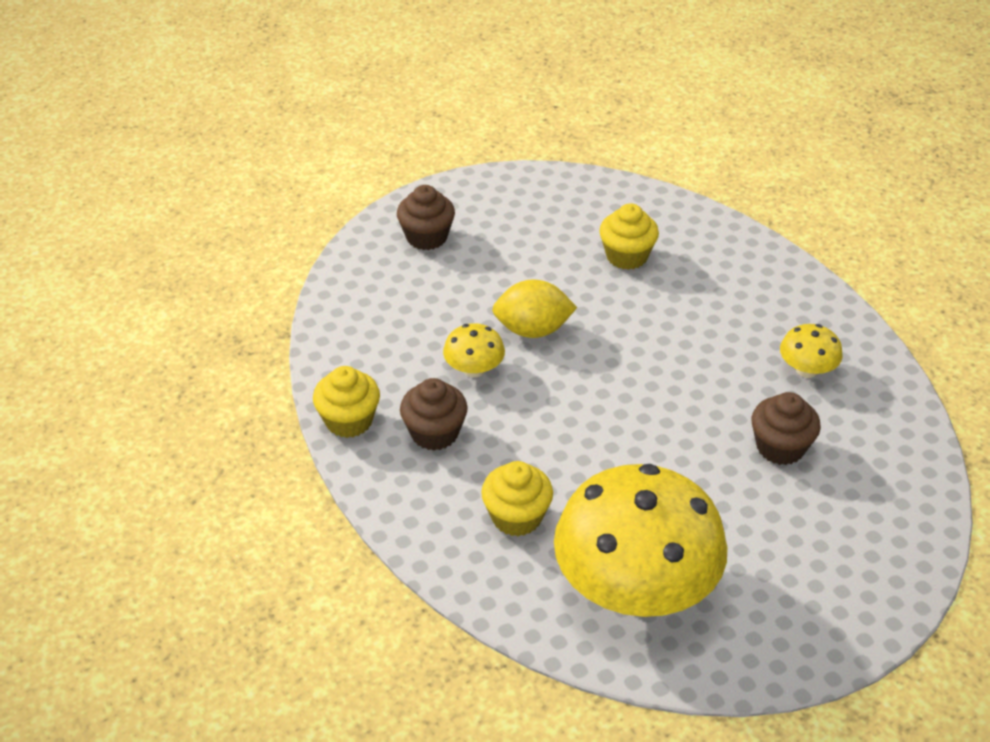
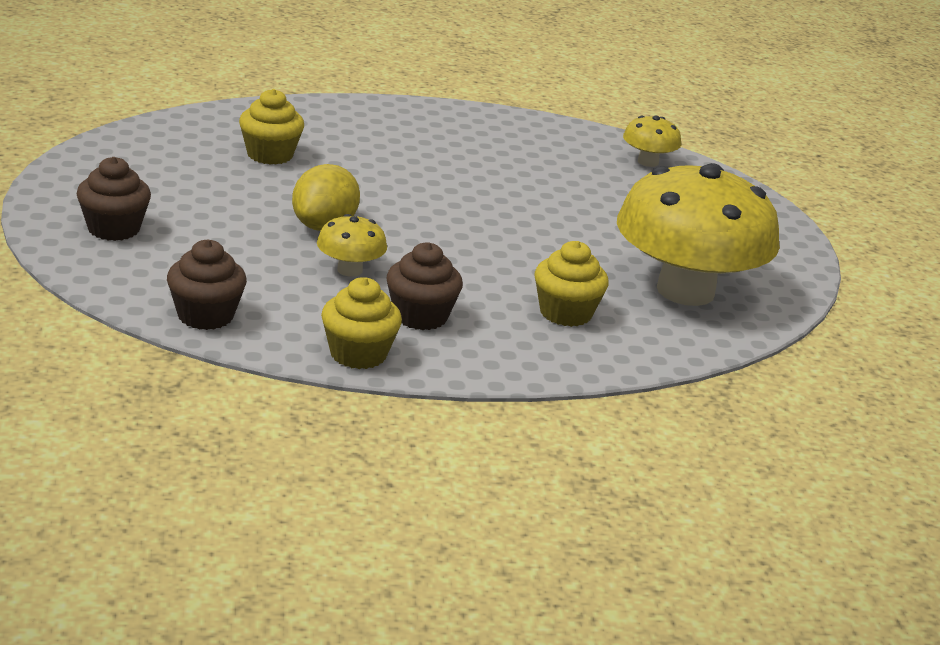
camera: 70 degrees left, 15 degrees down
(780, 447) = (575, 184): brown cupcake -> brown cupcake (205, 315)
(807, 370) = (497, 144): yellow mushroom -> yellow mushroom (648, 162)

